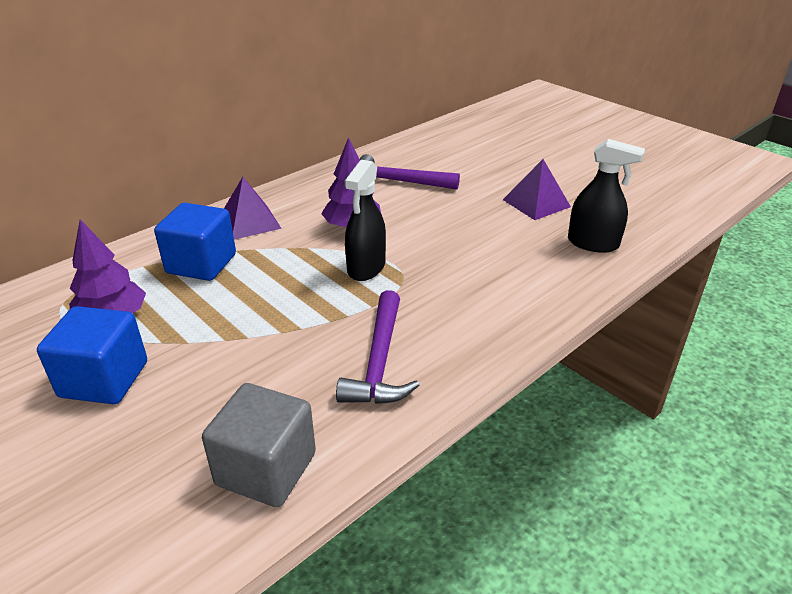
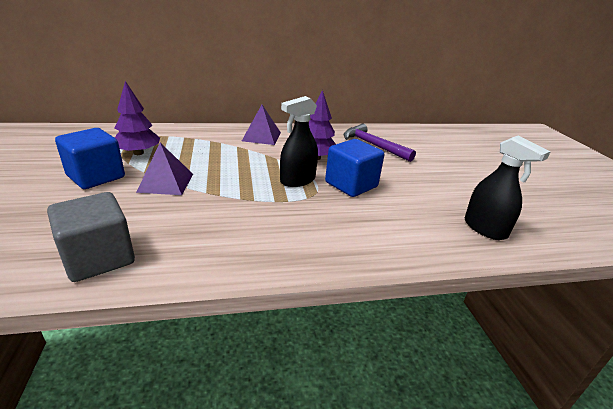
camera: 30 degrees right, 5 degrees down
(201, 264) = (211, 146): blue cube -> blue cube (351, 185)
(380, 361) = (239, 232): purple hammer -> none
(536, 203) = (463, 188): purple pyramid -> purple pyramid (166, 182)

